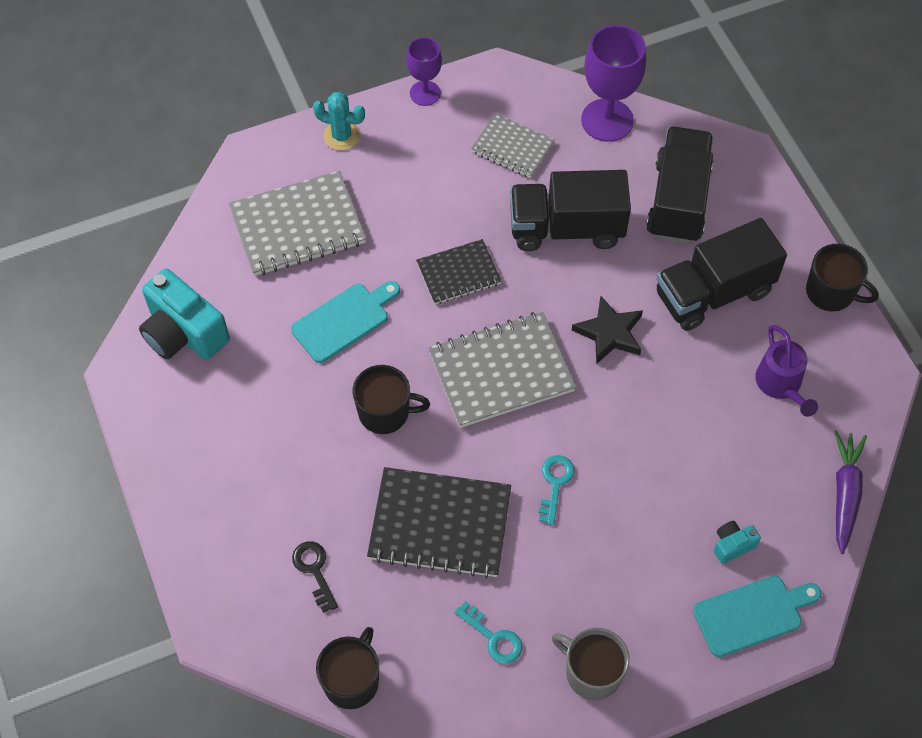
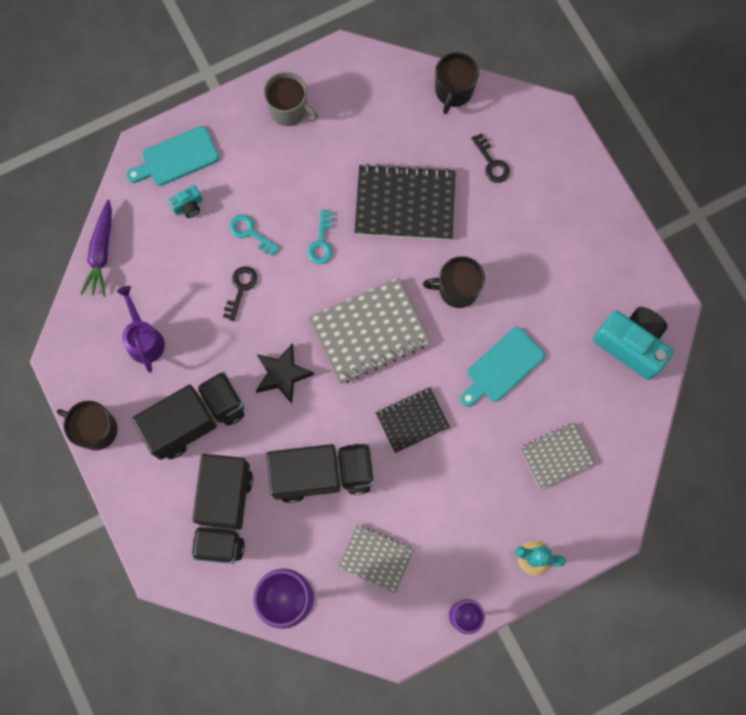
camera: 175 degrees right, 15 degrees up
(298, 226) = (556, 456): grey notebook -> grey notebook, size x0.60
(493, 637) = (359, 127): turquoise key -> turquoise key (250, 233)
(660, 434) = (241, 288): none -> black key

